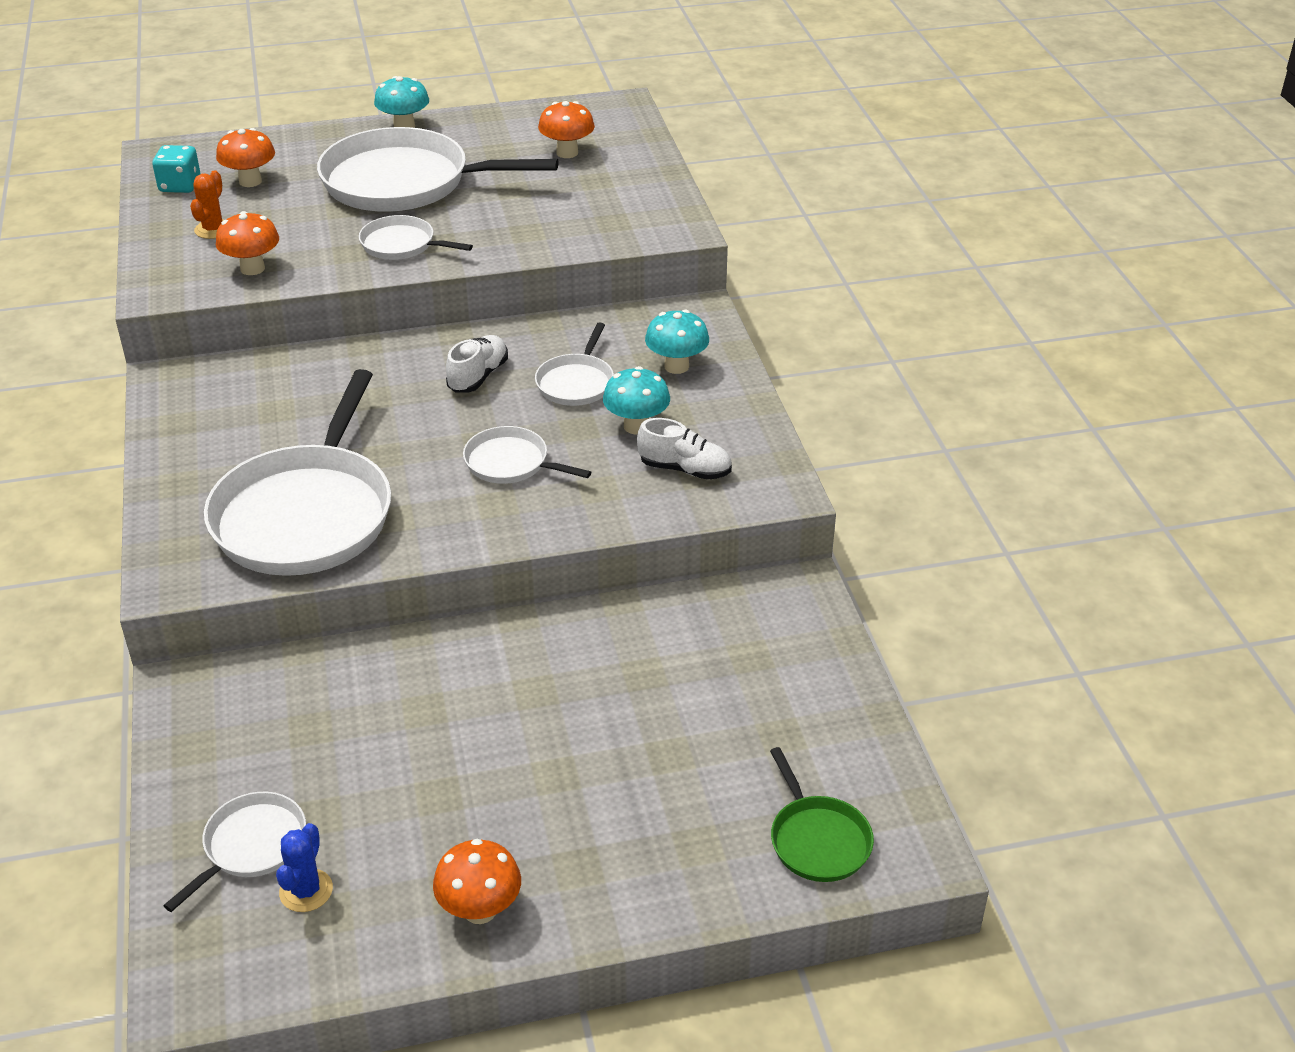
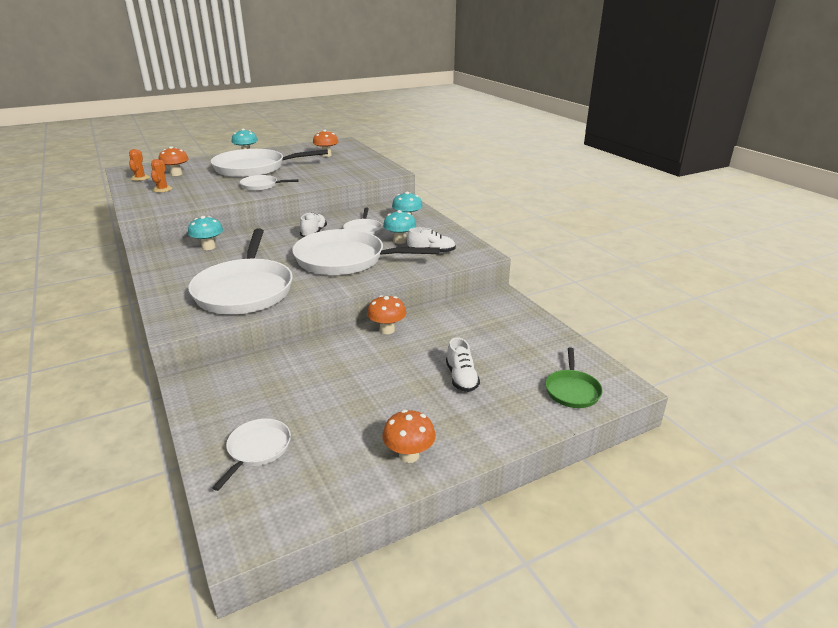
camera: 15 degrees left, 10 degrees down
(180, 186) = (140, 178): turquoise dice -> orange cactus
(252, 268) = (188, 199): orange mushroom -> orange mushroom (387, 330)
(273, 386) = (208, 247): none -> turquoise mushroom
(306, 891) = (300, 465): blue cactus -> none
(510, 463) = (345, 259): white pan -> white pan, size x2.09
(633, 772) = (461, 378): none -> white shoe
(818, 840) = (572, 390): green pan -> green pan turned 45 degrees clockwise

